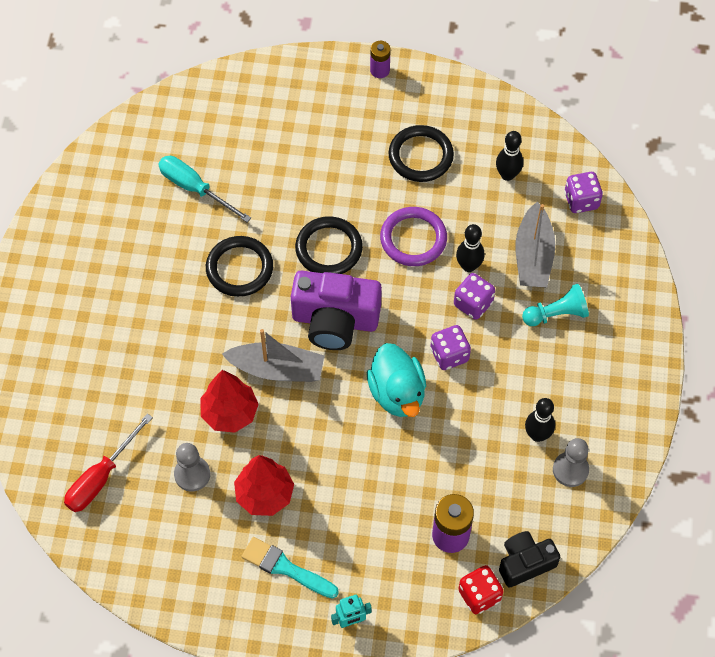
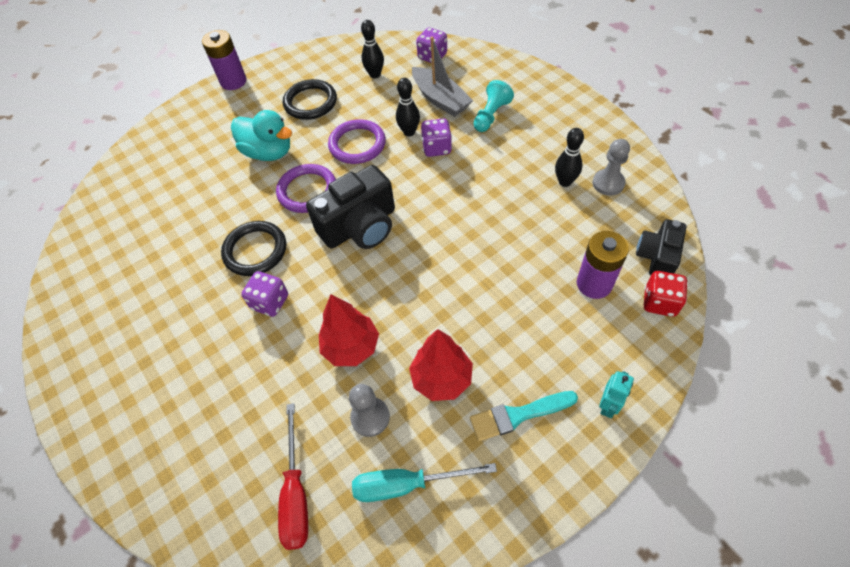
camera: 40 degrees left, 5 degrees down
(195, 189) = (168, 230): turquoise screwdriver -> turquoise screwdriver (407, 484)
(277, 369) = (353, 288): grey boat -> none
(329, 248) = (307, 191): black ring -> purple ring
(335, 320) = (360, 226): purple camera -> black camera
(380, 70) = (233, 81): purple battery -> purple battery, size x1.63
(397, 393) = (452, 232): turquoise duck -> turquoise duck (268, 152)
(449, 355) = (457, 185): purple dice -> purple dice (270, 302)

